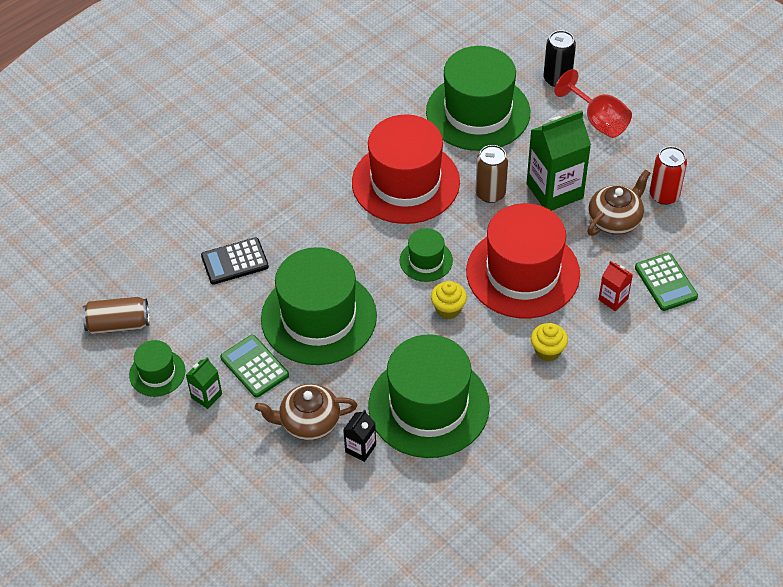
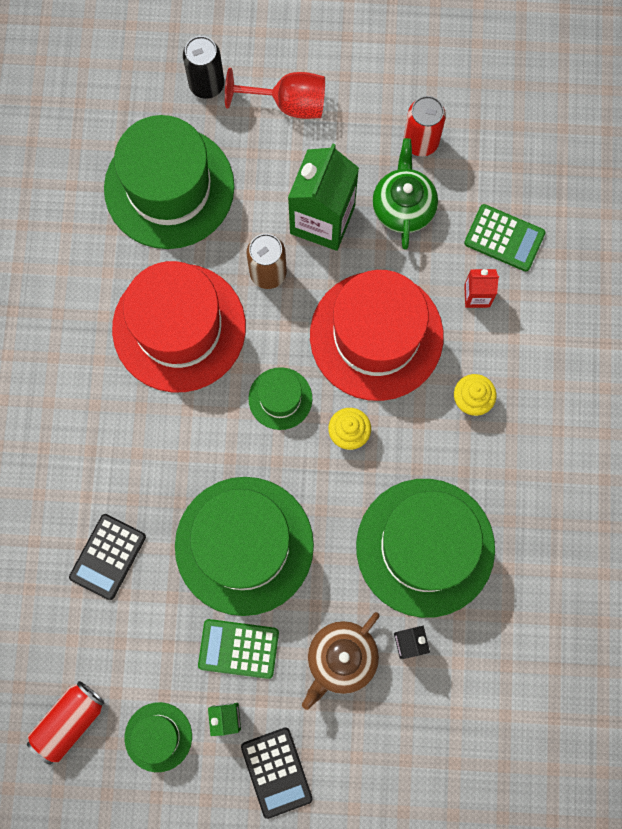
camera: 45 degrees left, 25 degrees up
(118, 324) = (69, 721): brown can -> red can
(202, 449) = (276, 772): none -> black calculator
(615, 220) = (403, 206): brown teapot -> green teapot

